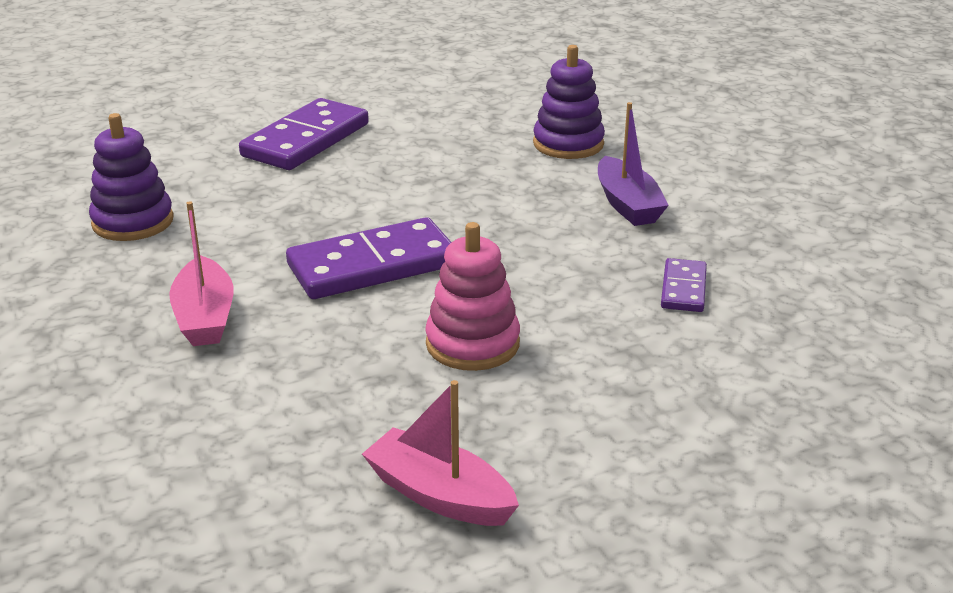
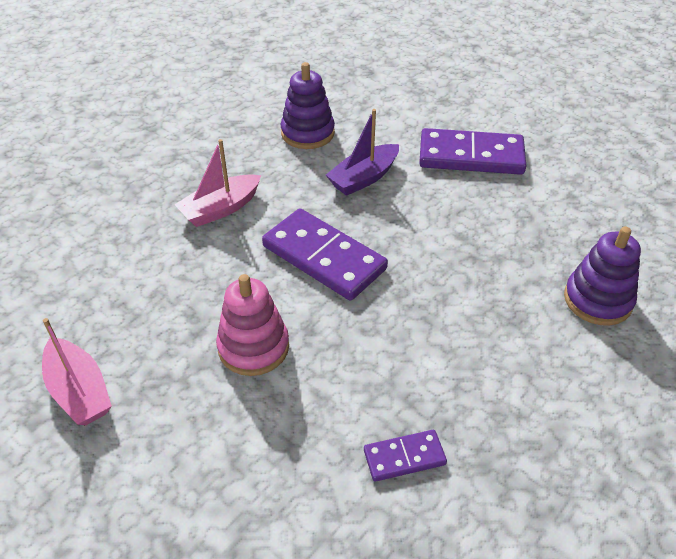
camera: 65 degrees right, 15 degrees up
(439, 495) = (79, 391): pink boat -> pink boat turned 135 degrees clockwise
(627, 204) = (521, 375): purple boat -> purple boat (363, 178)

